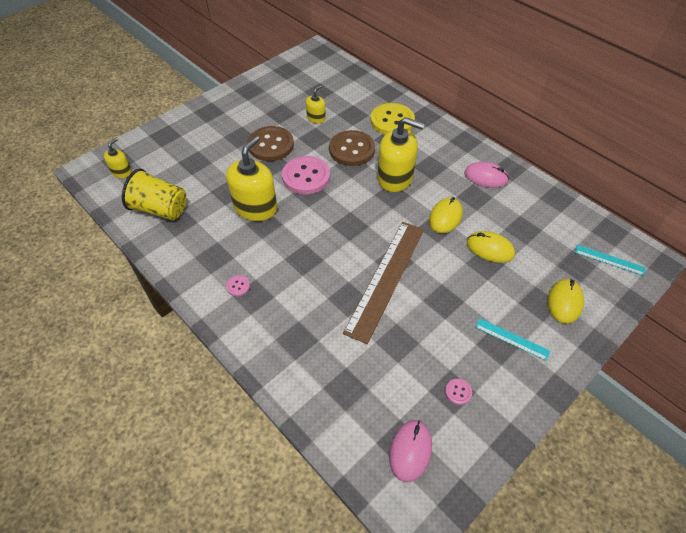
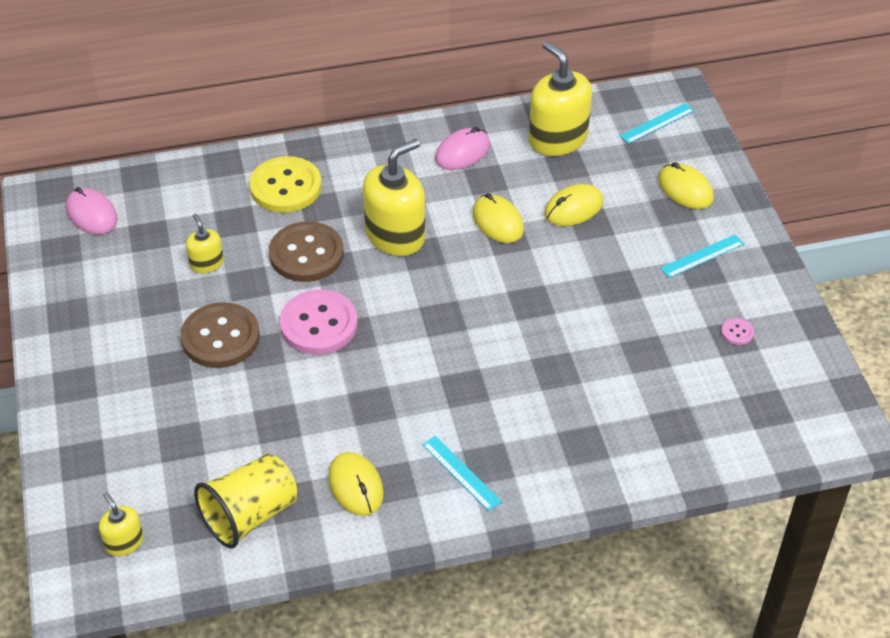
camera: 60 degrees left, 5 degrees down
(202, 243) = (356, 486): none -> yellow mouse
(238, 286) = (461, 473): pink button -> turquoise ruler
(255, 207) = (334, 403): yellow soap dispenser -> yellow soap dispenser (557, 139)
(386, 278) = (551, 321): brown ruler -> none
(410, 451) = (779, 404): pink mouse -> pink mouse (91, 214)

